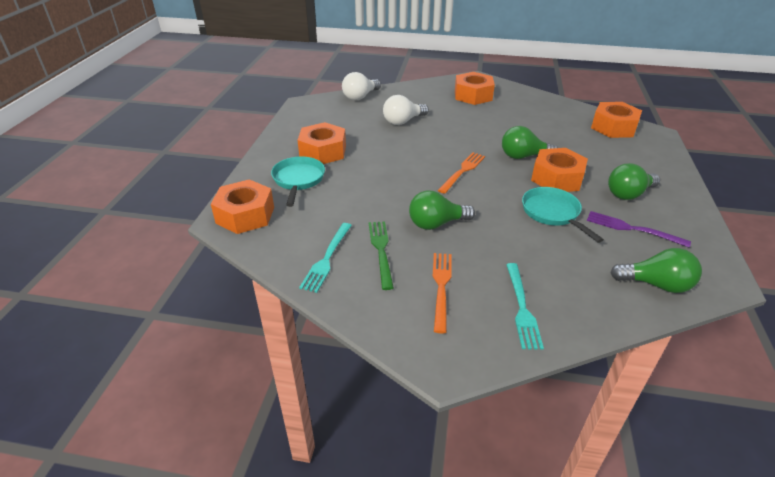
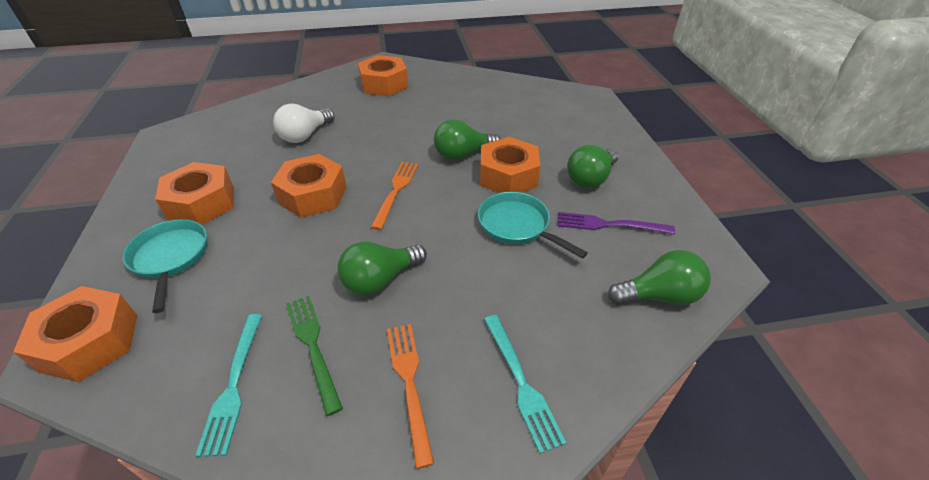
camera: 20 degrees left, 5 degrees up
(360, 97) = (242, 111): white light bulb -> none
(613, 127) = (548, 97): orange nut -> orange nut (313, 195)

